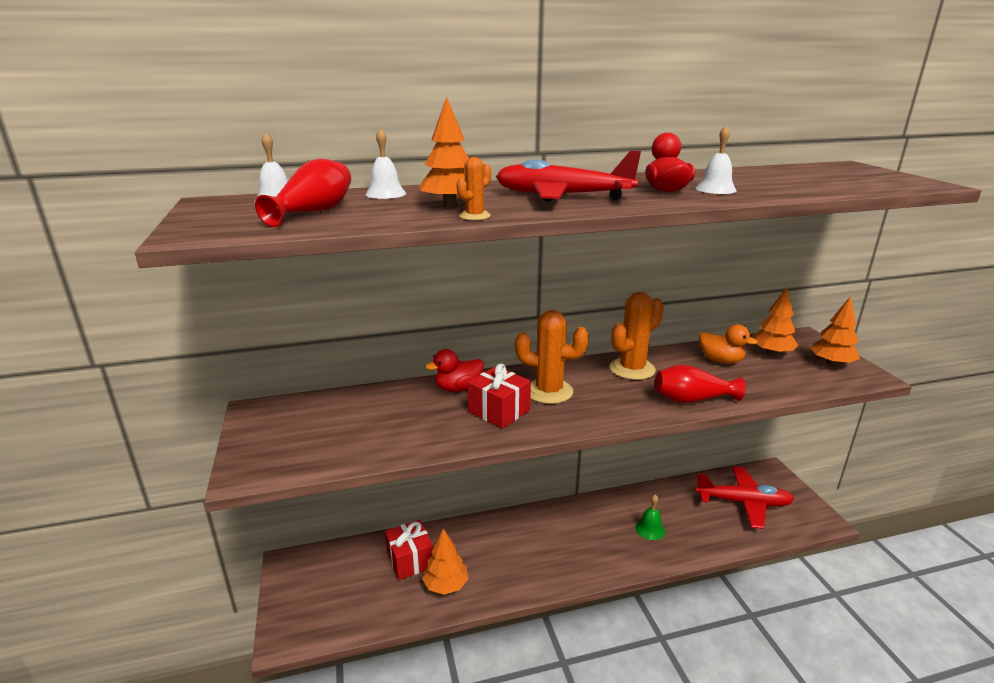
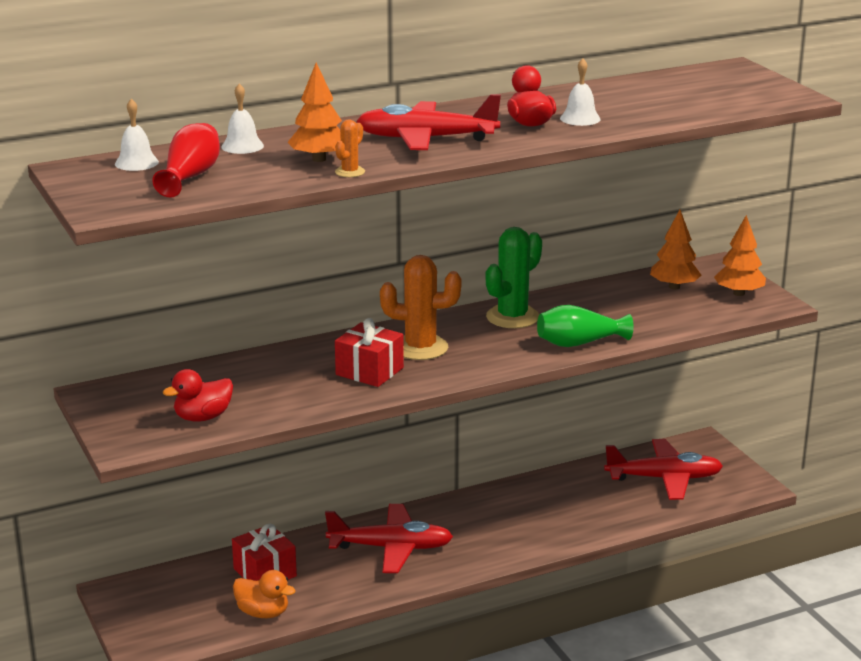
camera: 10 degrees left, 0 degrees up
(446, 585) = (315, 590): orange tree -> none
(458, 388) = (316, 353): red duck -> red duck (203, 417)
(516, 547) = (391, 548): none -> red plane
(632, 369) = (512, 317): orange cactus -> green cactus
(650, 529) = (550, 515): green bell -> none
(692, 399) = (579, 343): red vase -> green vase
(721, 360) = (614, 300): orange duck -> orange duck (263, 613)

